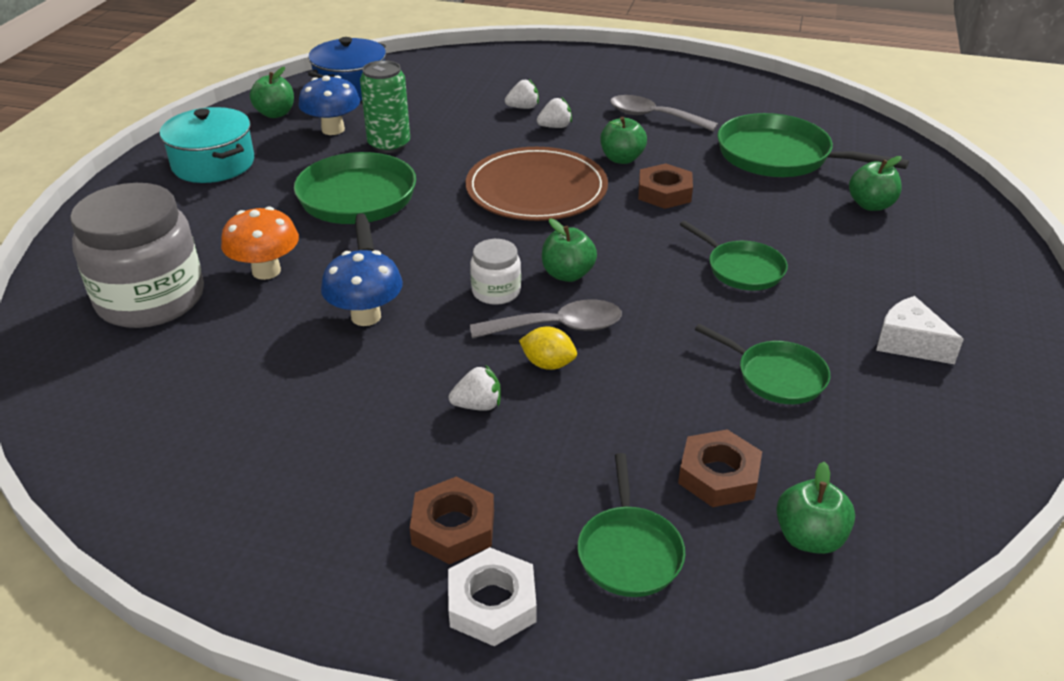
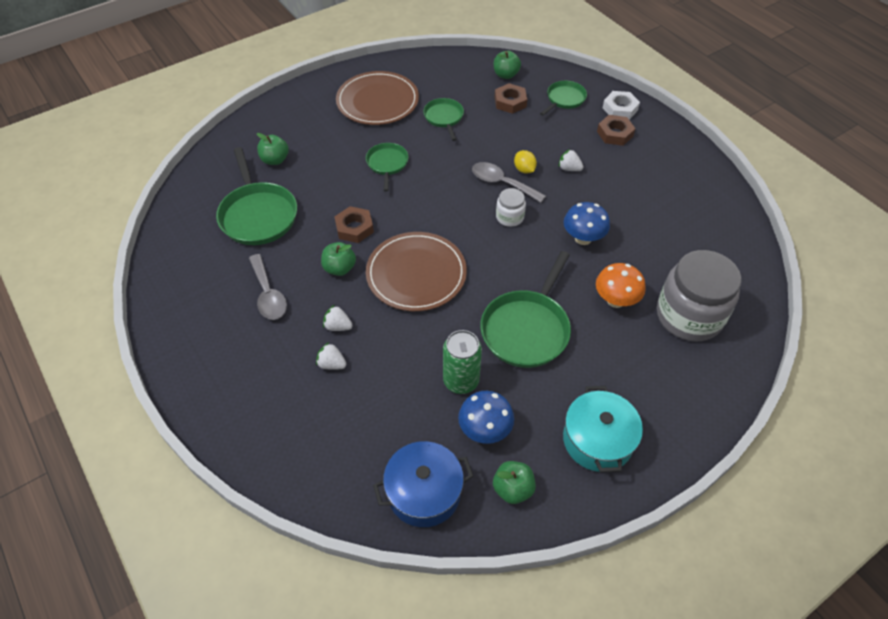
camera: 140 degrees left, 15 degrees up
(567, 274) = (466, 207): green apple -> none
(909, 343) = (377, 101): white cheese -> brown plate

